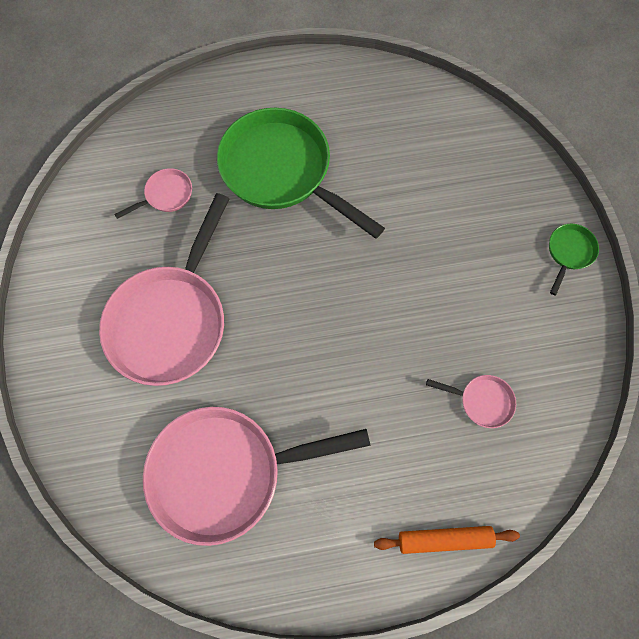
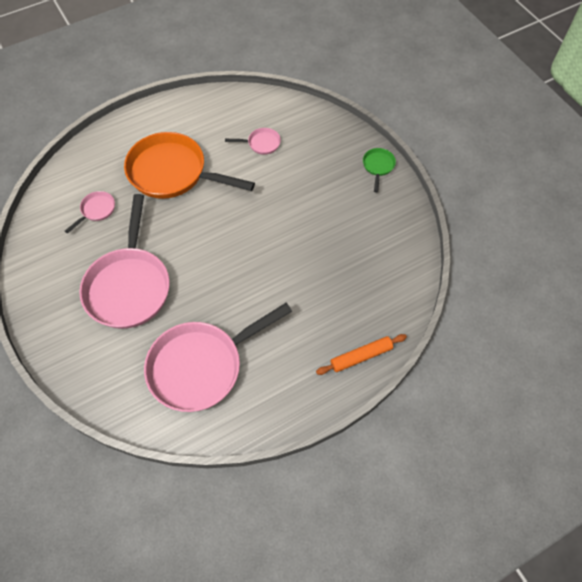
camera: 20 degrees left, 10 degrees down
(282, 171) = (173, 173): green pan -> orange pan
(482, 401) = (355, 268): pink pan -> pink pan (261, 143)

